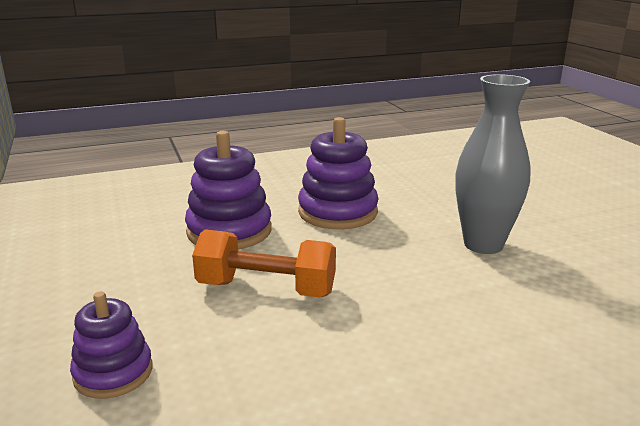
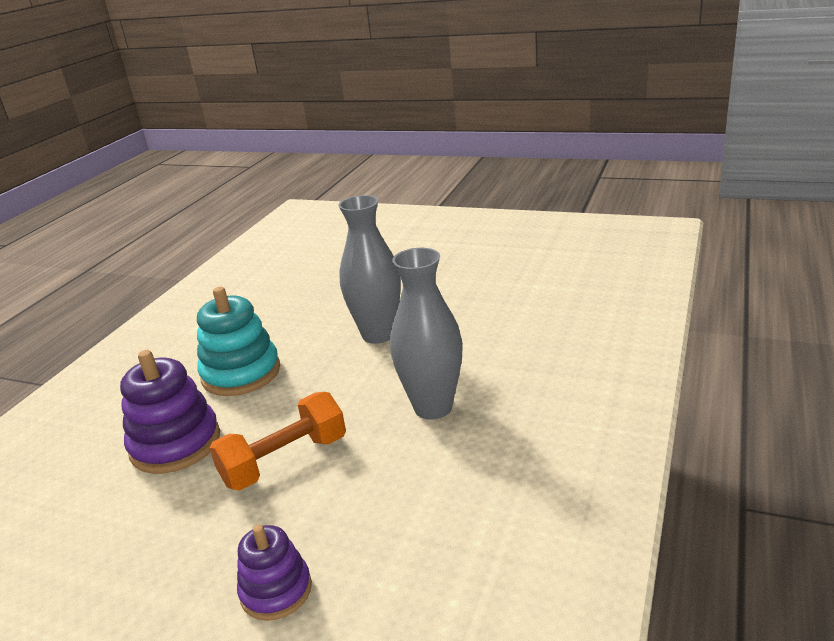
camera: 45 degrees left, 5 degrees up
(338, 212) = (241, 373): purple stacking toy -> turquoise stacking toy
(438, 332) = (433, 407): none -> grey vase

